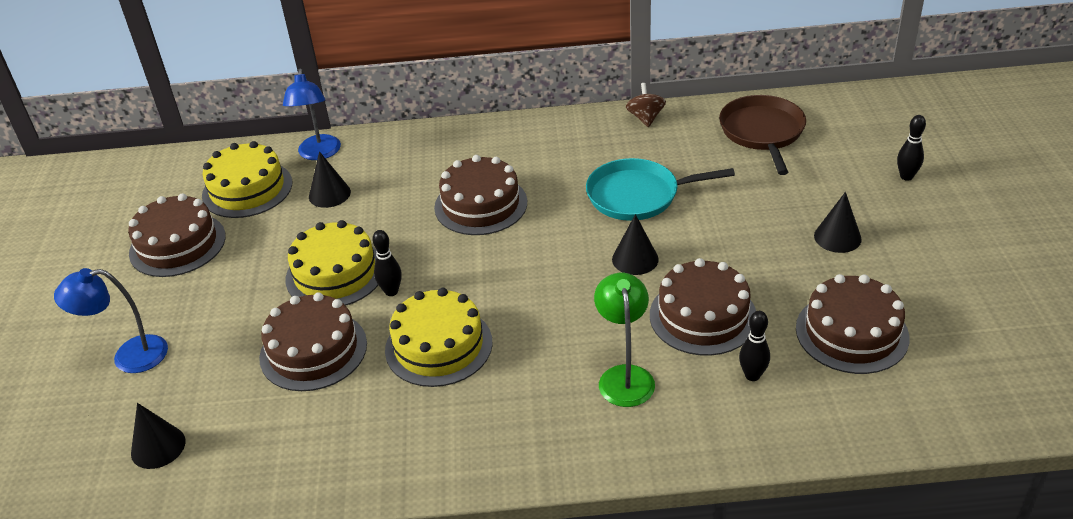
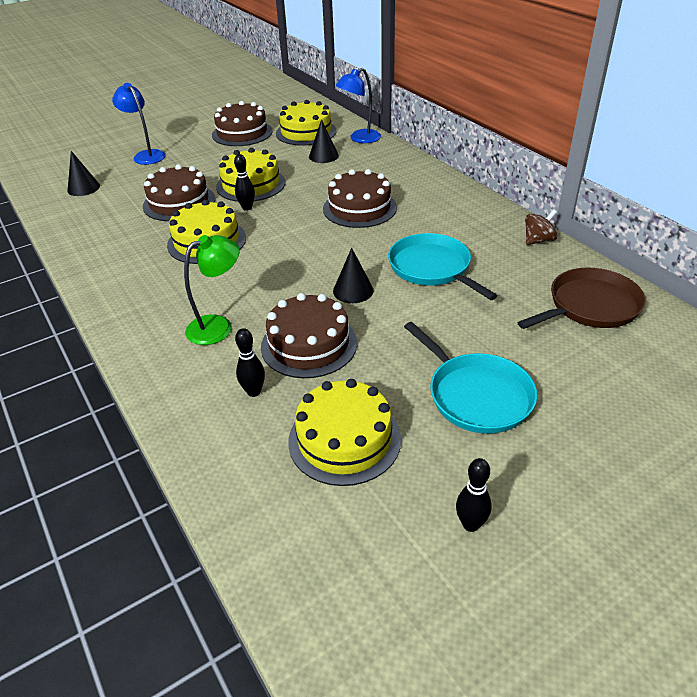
camera: 60 degrees right, 0 degrees up
(837, 237) = (476, 395): black cone -> turquoise pan
(851, 333) = (344, 439): brown cake -> yellow cake
(906, 176) = (623, 420): black bowling pin -> black bowling pin (470, 524)

